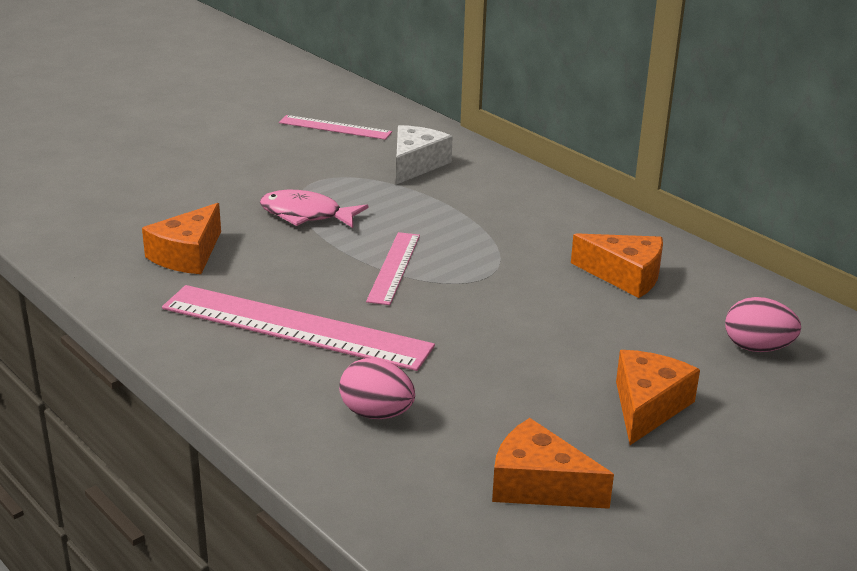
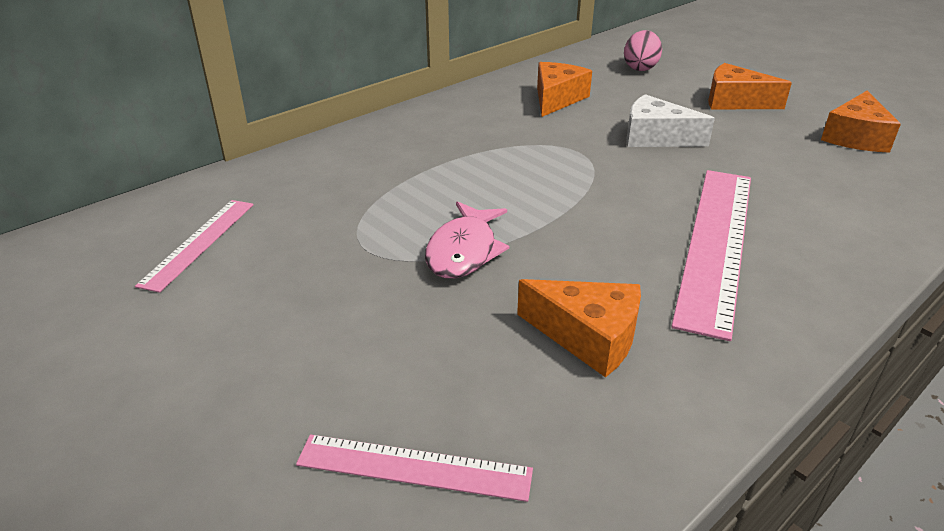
camera: 90 degrees left, 5 degrees up
(376, 413) = (825, 196): pink egg -> none
(394, 267) = (575, 193): pink ruler -> pink ruler (414, 467)
(416, 164) = (332, 184): white cheese -> white cheese (655, 137)

